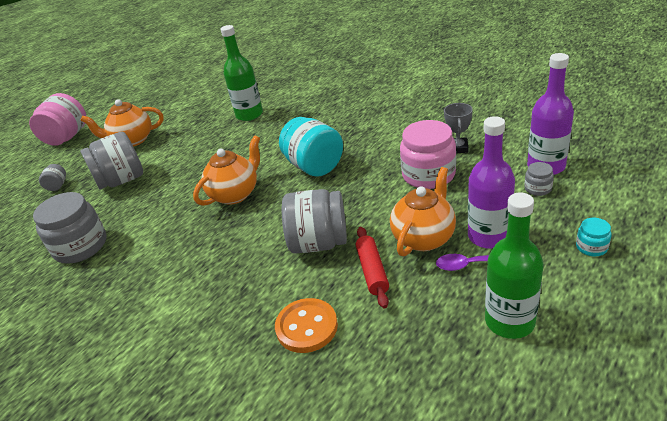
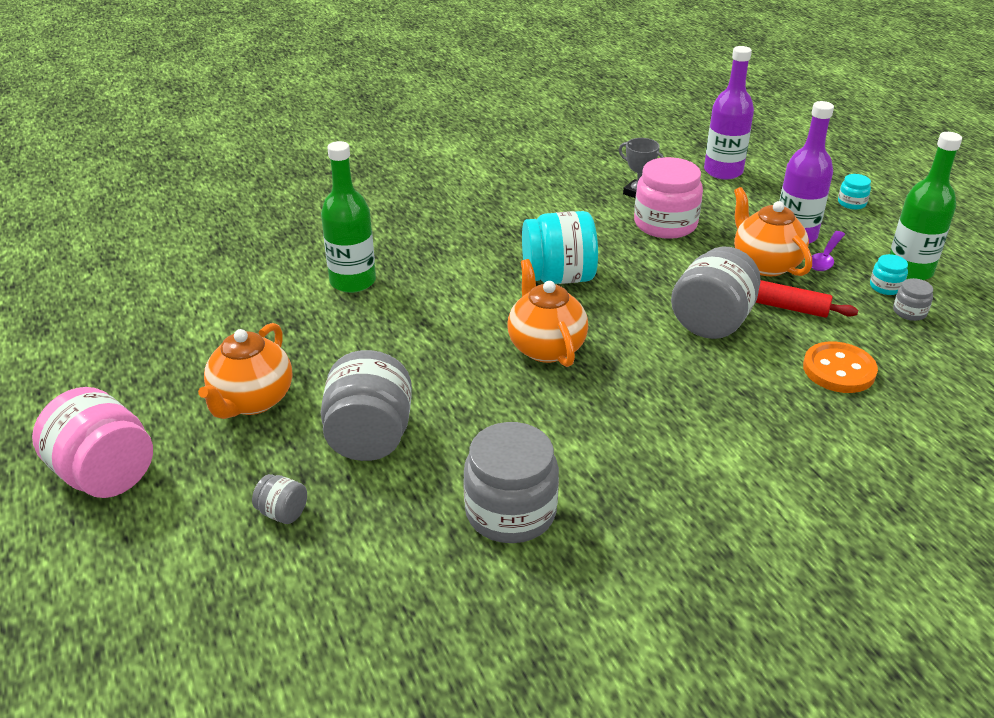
camera: 65 degrees left, 0 degrees up
(462, 315) = (885, 287): none -> turquoise jar
(537, 188) = (751, 188): grey jar -> grey jar (909, 312)

